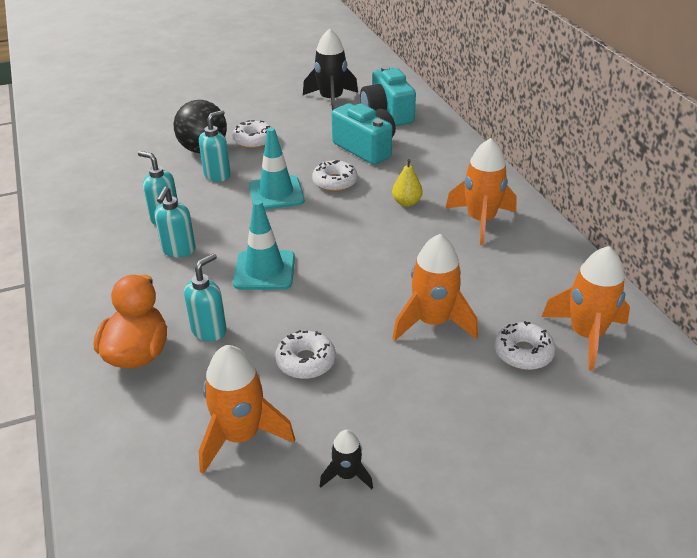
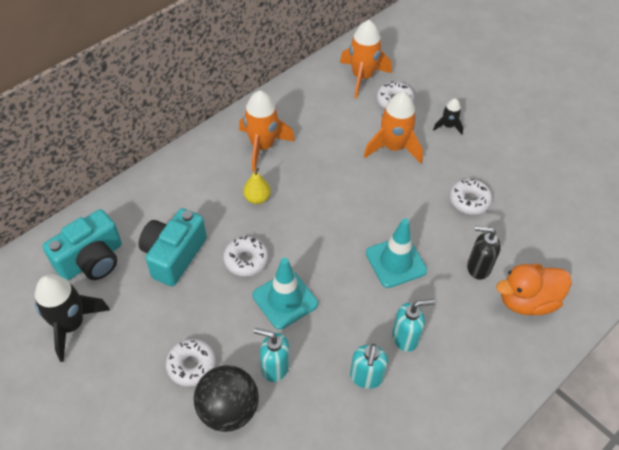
camera: 115 degrees left, 15 degrees up
(209, 330) = (478, 267): turquoise soap dispenser -> black soap dispenser
(240, 436) = (545, 210): orange rocket -> none
(347, 475) = (533, 154): black rocket -> black rocket (448, 126)

